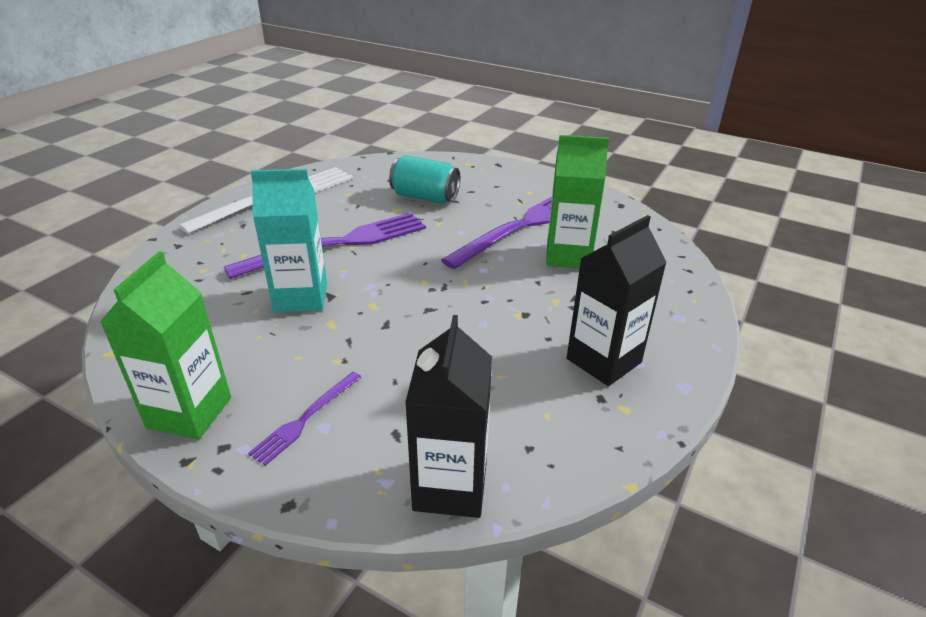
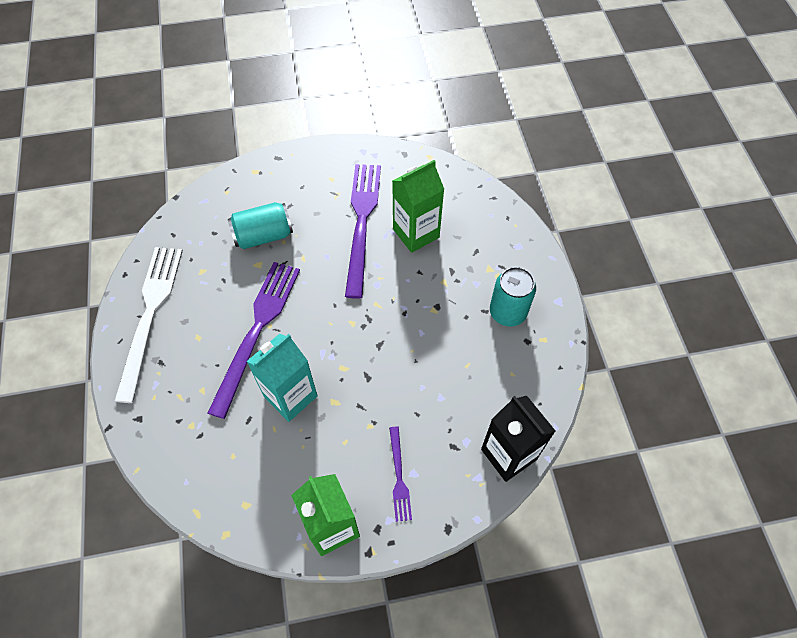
camera: 40 degrees left, 25 degrees up
(603, 360) = (507, 312): black carton -> turquoise can

